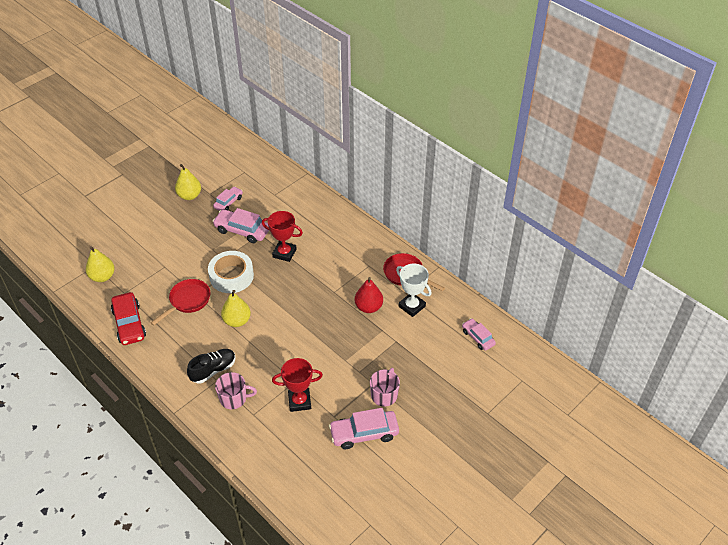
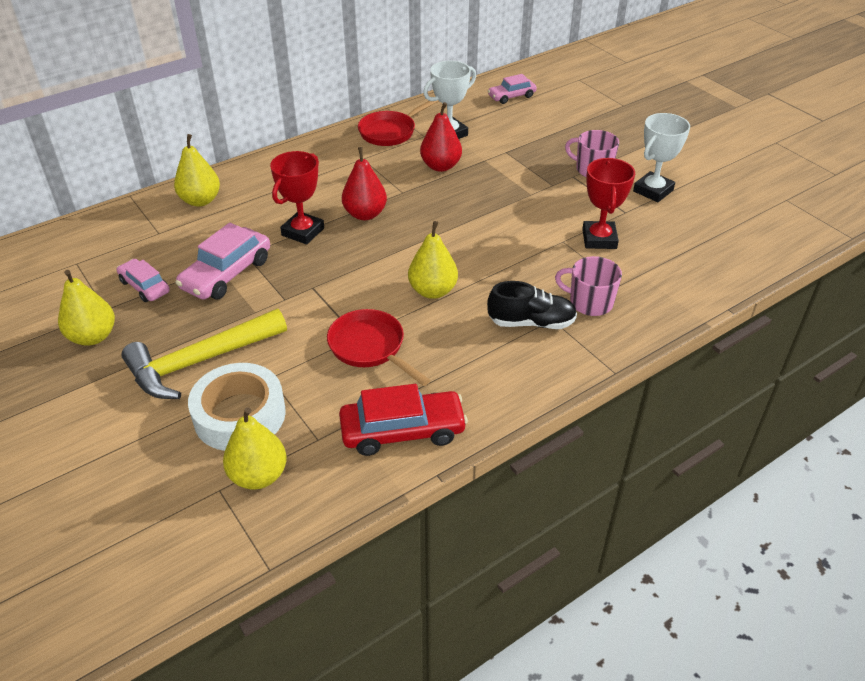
camera: 80 degrees left, 5 degrees down
(174, 238) = (200, 361): none -> yellow hammer
(213, 370) = (531, 322): black shoe -> black shoe turned 120 degrees clockwise
(231, 276) = (330, 292): white tape -> white tape (239, 415)
(234, 398) = (589, 302): pink mug -> pink mug turned 75 degrees counterclockwise
(307, 202) = (200, 200): none -> yellow pear
(307, 278) = (365, 214): none -> red pear
(364, 433) = (653, 191): pink car -> white trophy

